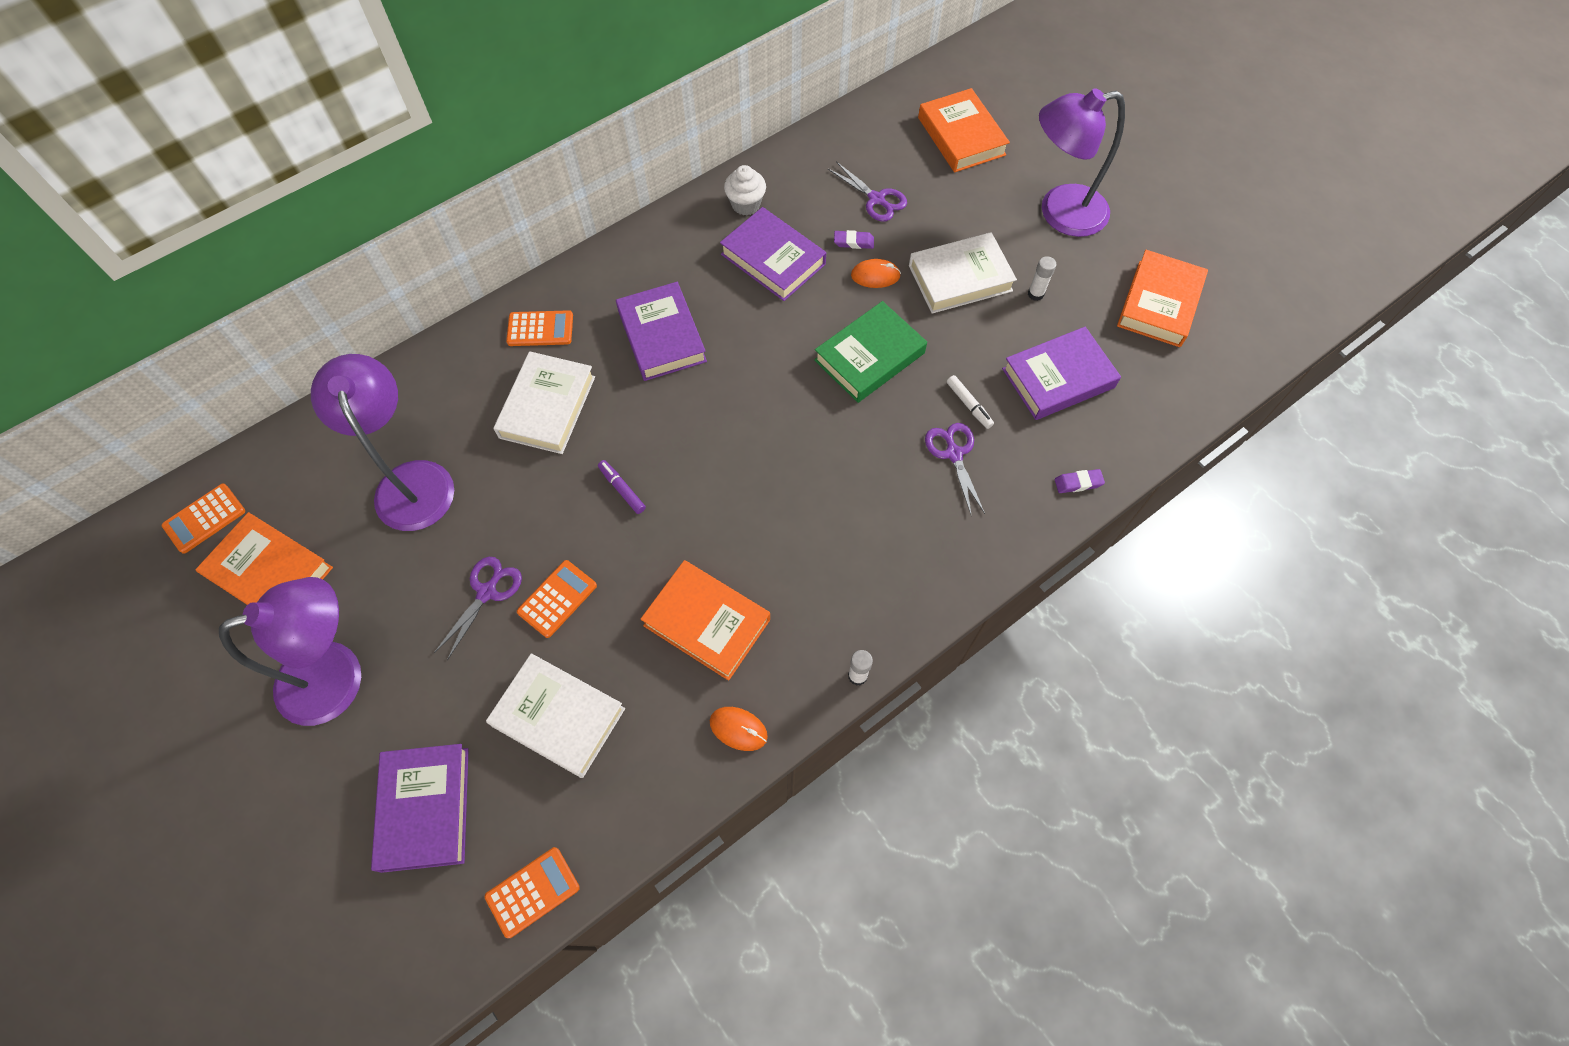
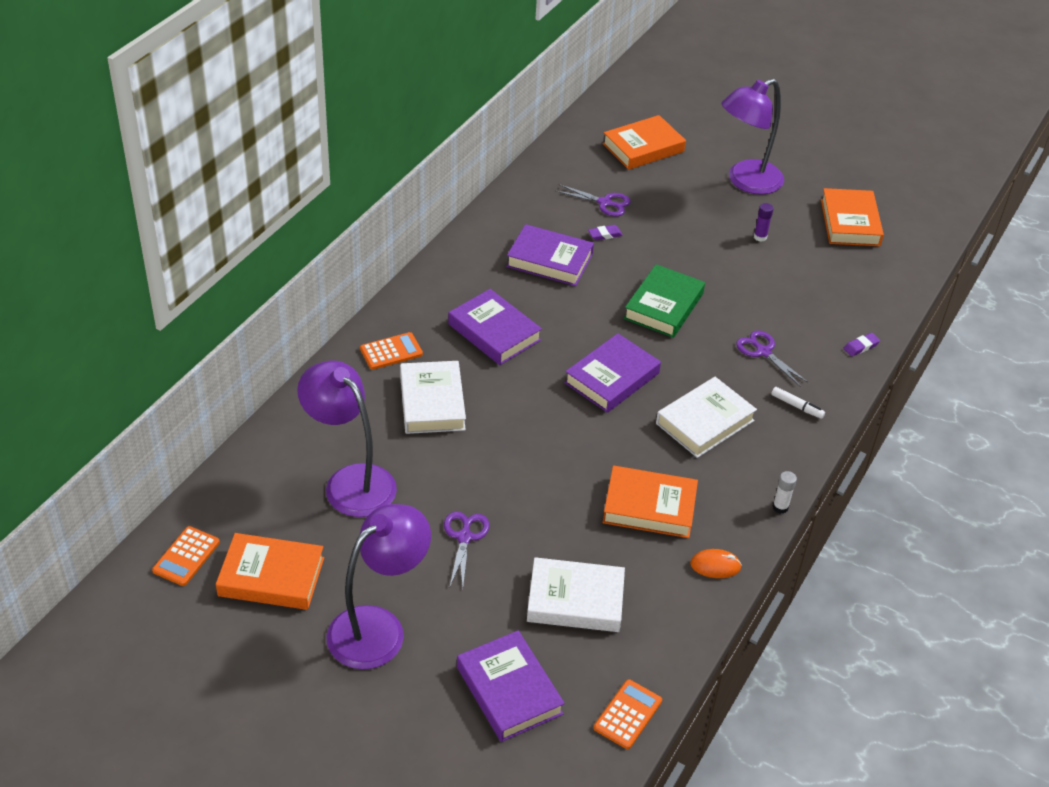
camera: 25 degrees left, 20 degrees down
(557, 599) = (524, 525): orange calculator -> none
(622, 489) = (528, 440): purple marker -> none
(746, 204) = (504, 229): white cupcake -> none
(875, 276) = (635, 253): orange mouse -> none
(960, 278) = (699, 240): white book -> white book (705, 422)
(961, 136) = (643, 148): orange book -> orange book turned 75 degrees counterclockwise
(969, 405) = (755, 318): white marker -> white marker (797, 406)
(1035, 294) = (760, 237): white glue stick -> purple glue stick
(1058, 378) = (808, 286): purple book -> purple book (612, 378)

